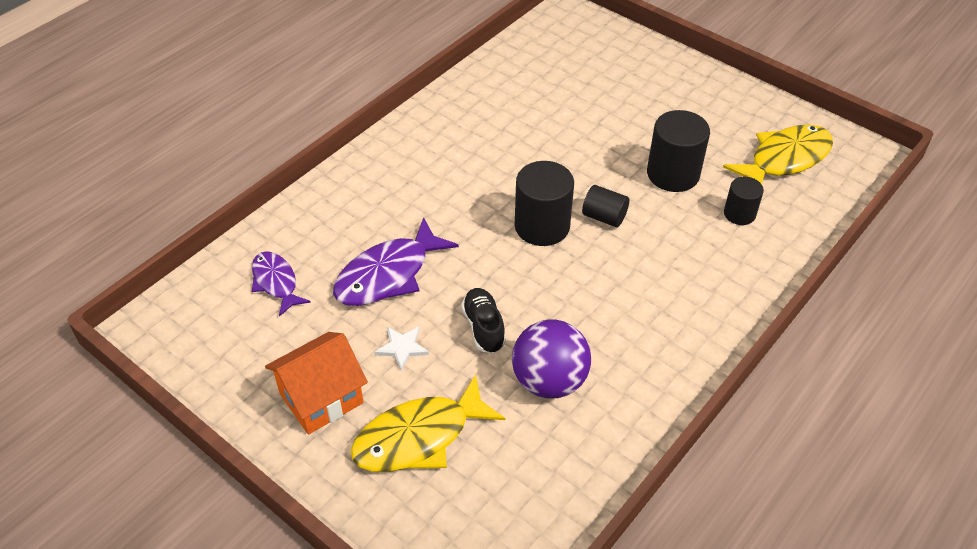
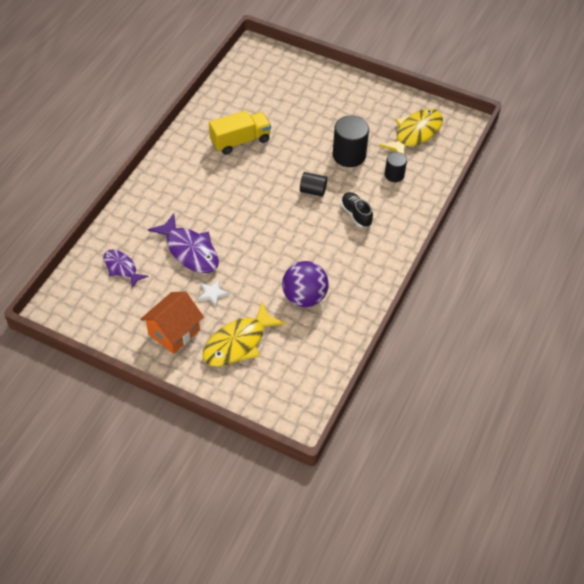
camera: 15 degrees left, 5 degrees up
(388, 275) = (190, 251): purple fish -> purple fish turned 75 degrees counterclockwise
(484, 327) = (258, 273): black shoe -> black shoe (356, 214)
(512, 129) = (240, 141): none -> yellow truck
(542, 226) = (276, 203): black cylinder -> none

